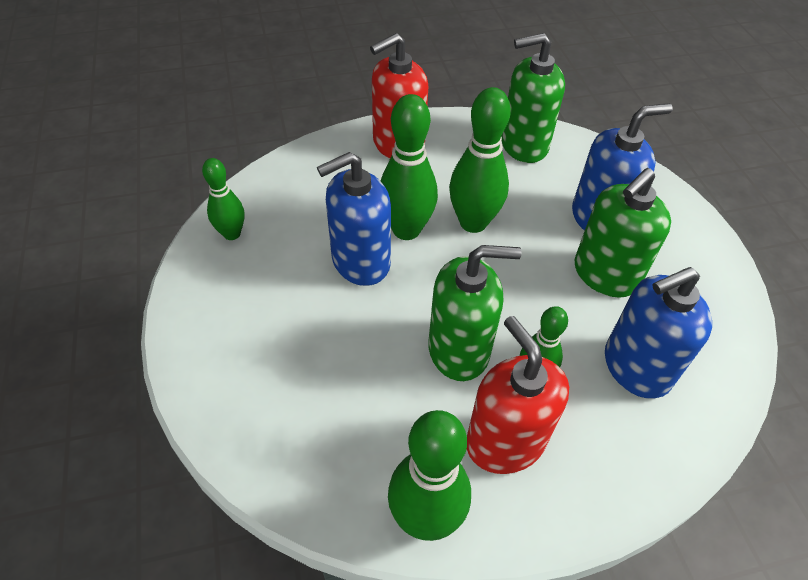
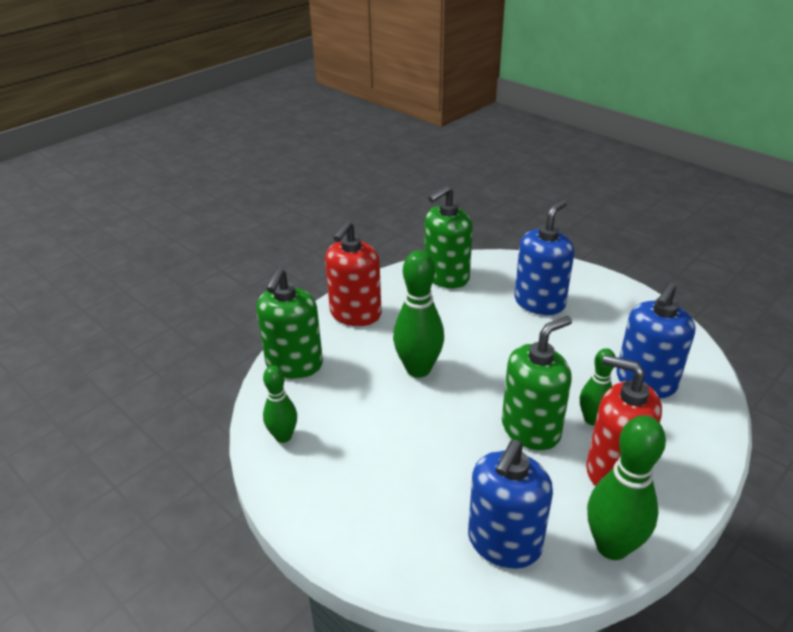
camera: 30 degrees left, 15 degrees down
(360, 262) = (406, 407): blue soap dispenser -> blue soap dispenser (504, 542)
(473, 222) = (460, 342): green bowling pin -> none
(605, 274) = (575, 335): green soap dispenser -> green soap dispenser (294, 364)

